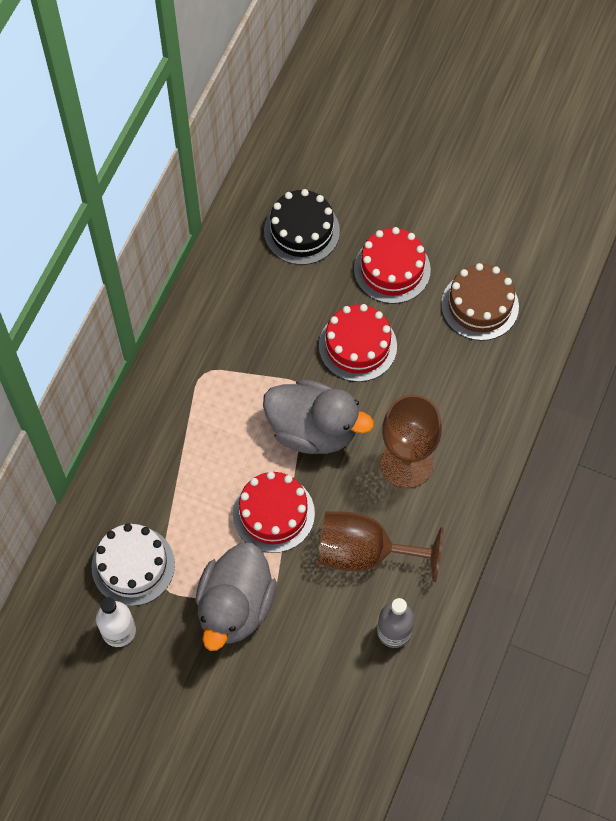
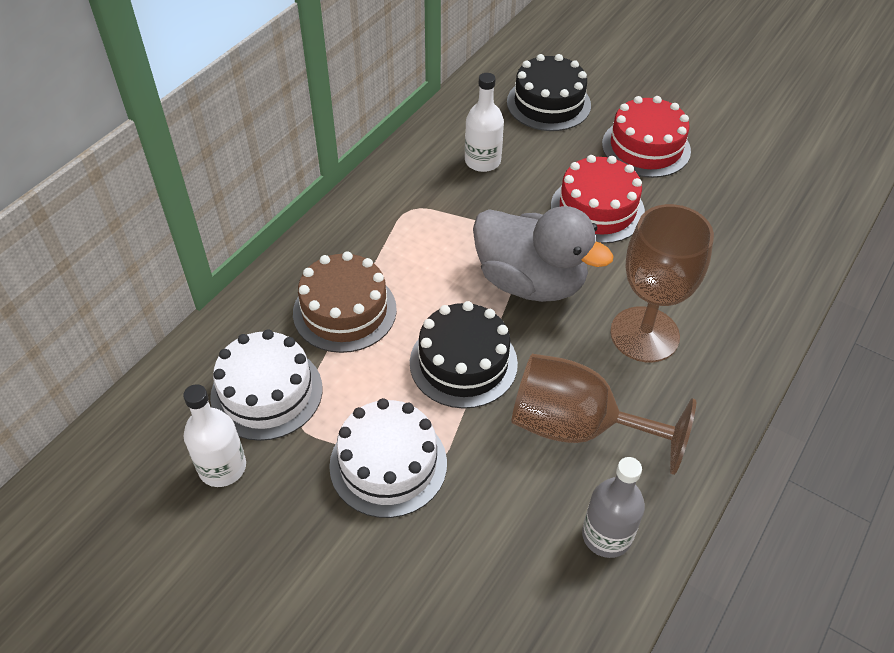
camera: 10 degrees right, 15 degrees down
(235, 606) = (388, 464): grey duck -> white cake
(254, 310) = (482, 161): none -> white bottle
(273, 513) = (463, 363): red cake -> black cake
(480, 305) = (747, 192): brown cake -> brown cake (344, 311)

